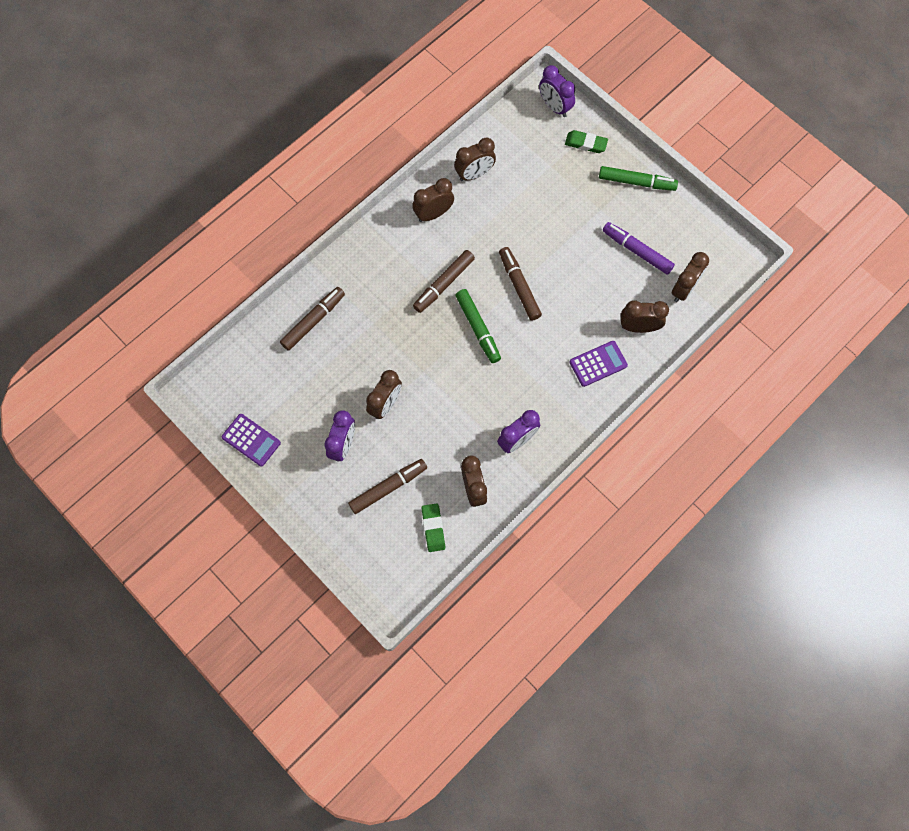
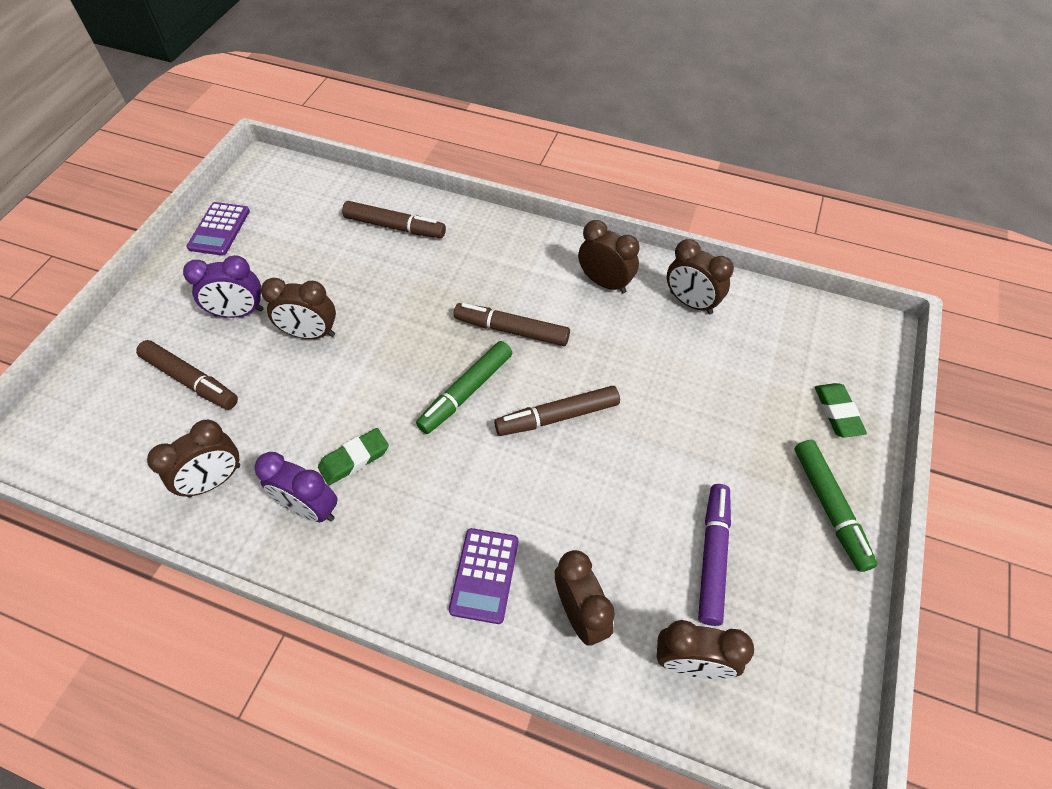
camera: 65 degrees right, 15 degrees down
(433, 528) = (140, 454): green eraser -> green eraser (354, 459)
(519, 286) = (557, 416): brown marker -> brown marker turned 150 degrees counterclockwise
(554, 107) = (861, 352): purple clock -> none
(598, 364) = (484, 575): purple calculator -> purple calculator turned 60 degrees clockwise

